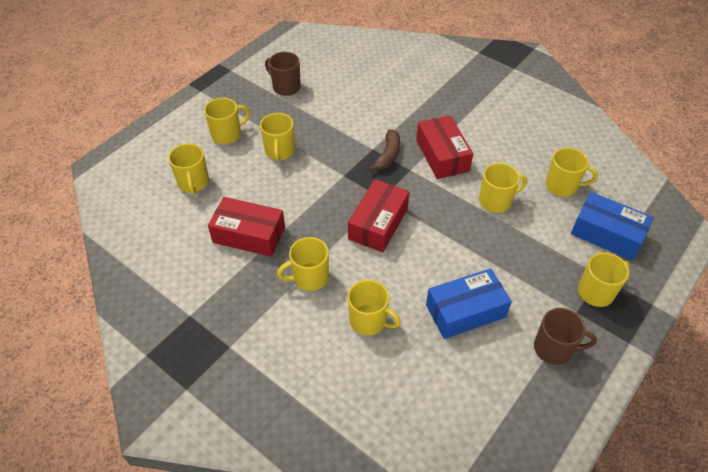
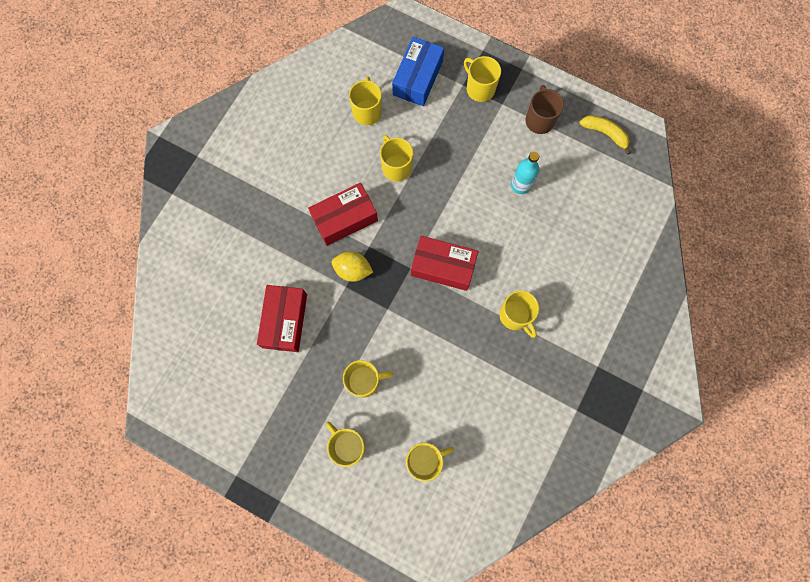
camera: 100 degrees left, 25 degrees up
(249, 235) = (480, 382): red box -> red box (285, 321)
(285, 87) = (260, 400): brown mug -> none
(369, 321) = (547, 259): yellow mug -> none
(388, 155) = (353, 270): brown banana -> yellow lemon
(465, 311) = (520, 185): blue box -> turquoise bottle
(534, 425) = (605, 133): none -> yellow banana

